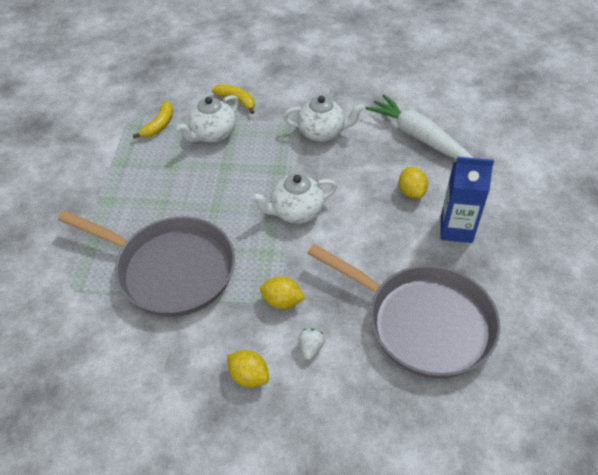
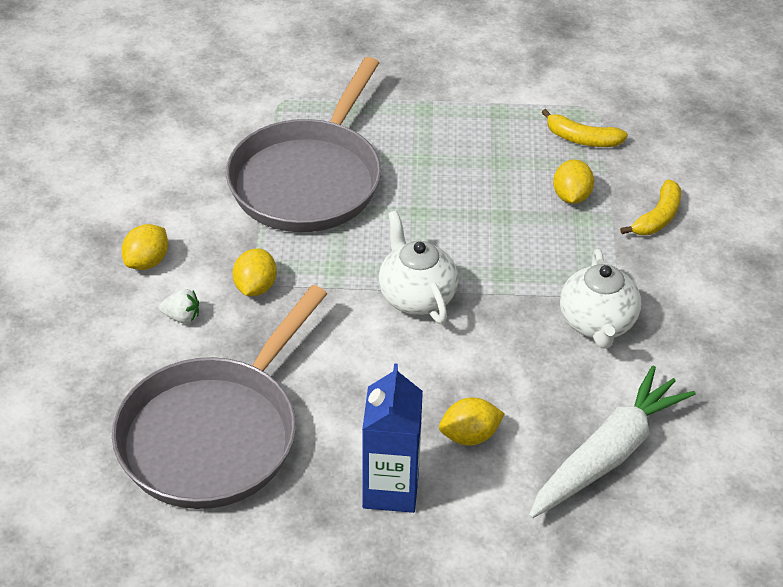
camera: 85 degrees right, 5 degrees down
(212, 134) = (571, 196): white teapot -> yellow lemon

